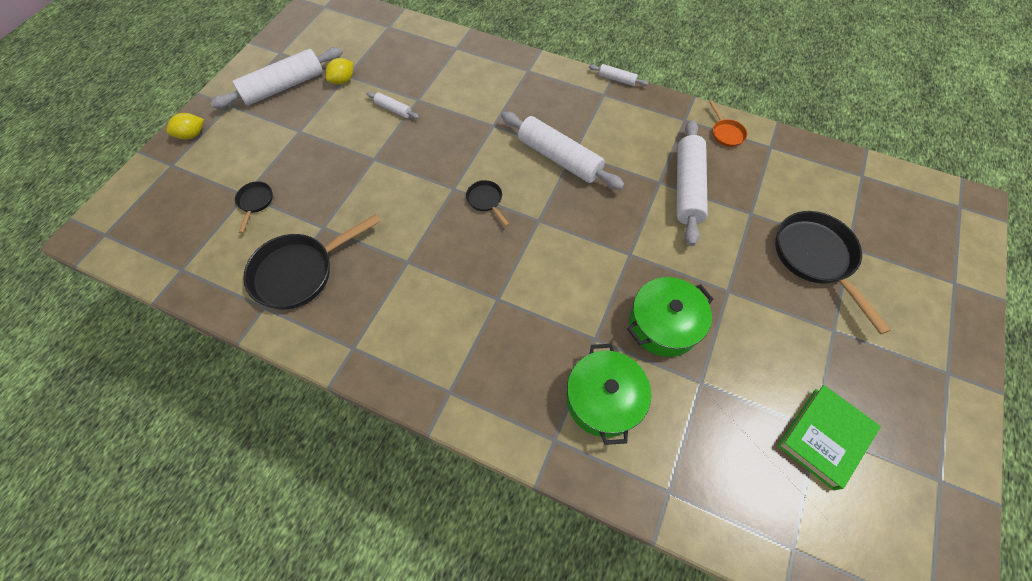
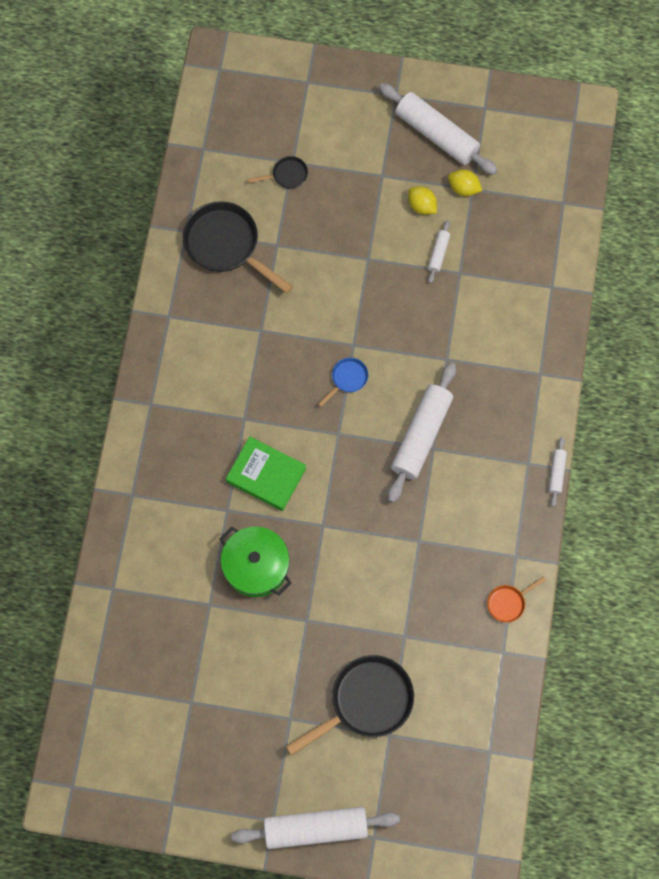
camera: 75 degrees right, 10 degrees up
(192, 135) = (348, 81): yellow lemon -> yellow lemon (421, 206)
(486, 201) = (347, 379): black pan -> blue pan
(603, 399) = (174, 526): green pot -> none
(687, 187) = (419, 569): white rolling pin -> white rolling pin (315, 828)
(824, 437) = (185, 709): green book -> green book (266, 475)

